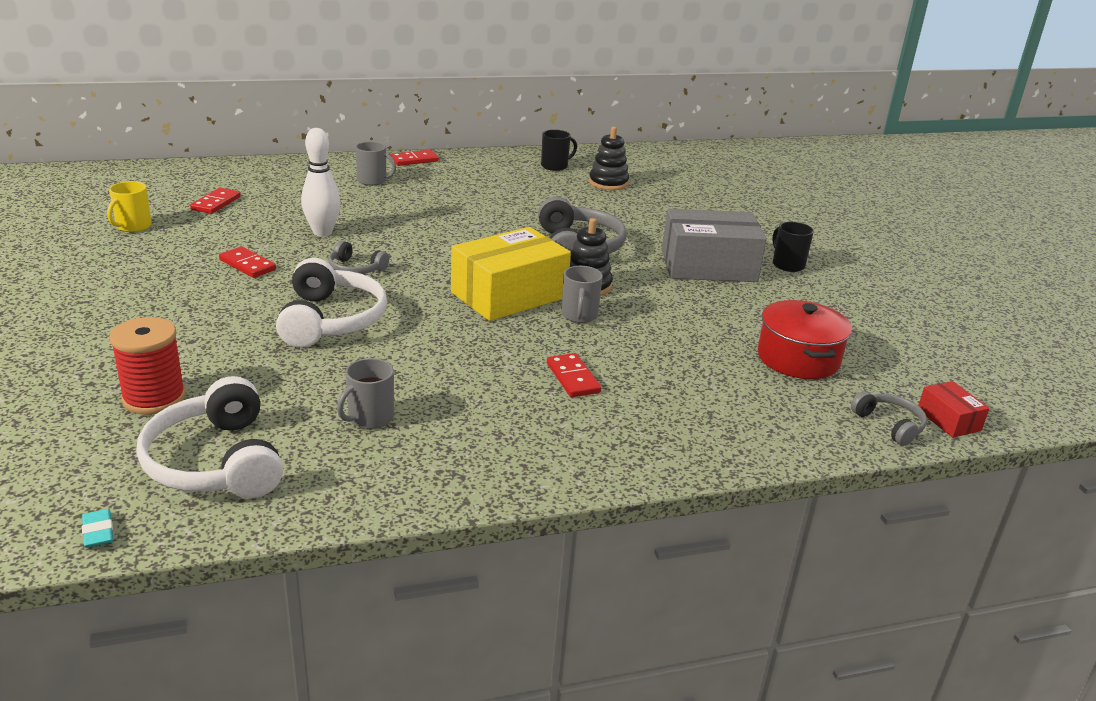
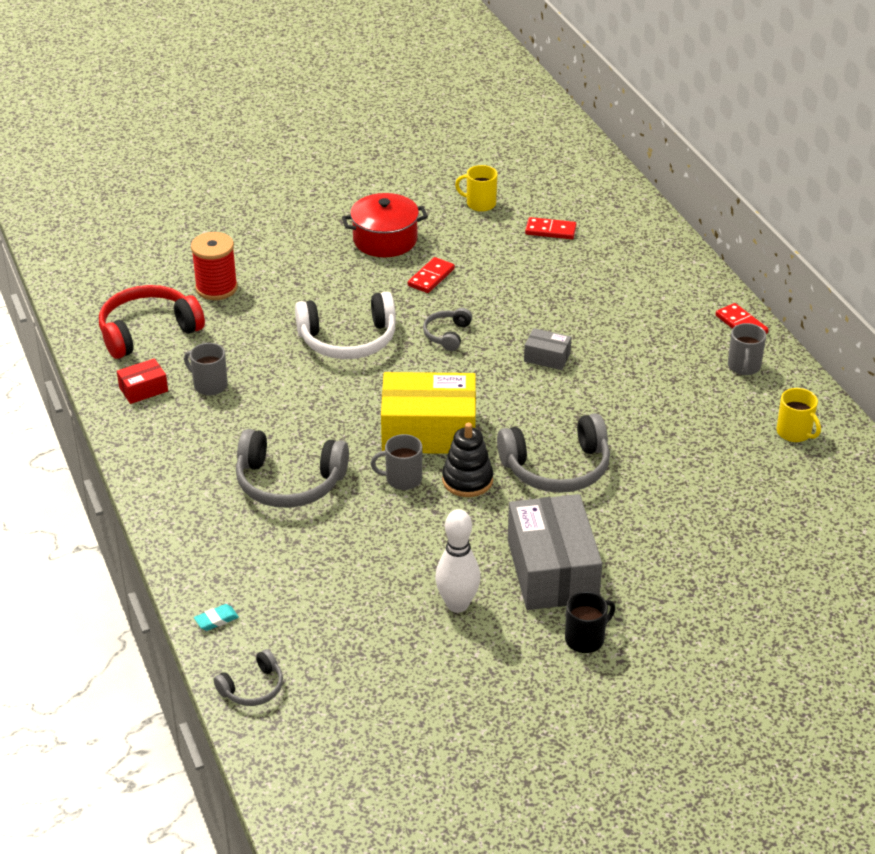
camera: 85 degrees right, 10 degrees up
(98, 532) = (76, 308): turquoise eraser -> turquoise eraser (216, 620)
(215, 462) = (148, 331): white headphones -> red headphones
(322, 232) = (515, 302): white bowling pin -> white bowling pin (457, 604)
(373, 181) = (661, 307): grey mug -> grey mug (744, 366)
(418, 231) = (547, 357): none -> grey box
(509, 295) = (429, 431): yellow box -> yellow box turned 45 degrees counterclockwise
(555, 166) = (794, 432): black mug -> yellow mug
(573, 378) = (289, 483): red domino -> grey headphones
(608, 183) = (764, 481): black stacking toy -> none
(798, 358) = (361, 632): red pot -> red pot (385, 240)
(948, 420) = (269, 735): red box -> red box (143, 389)

